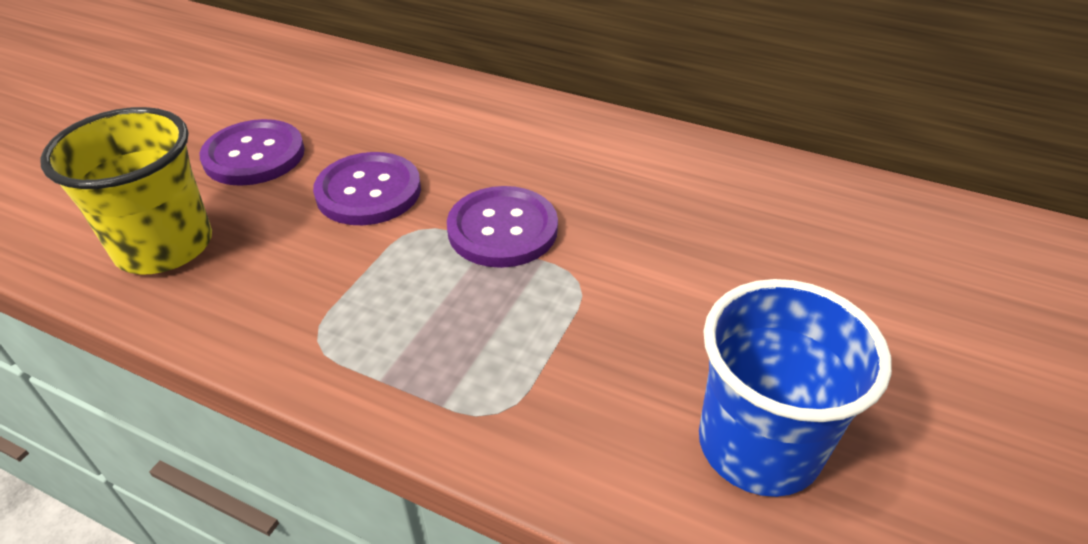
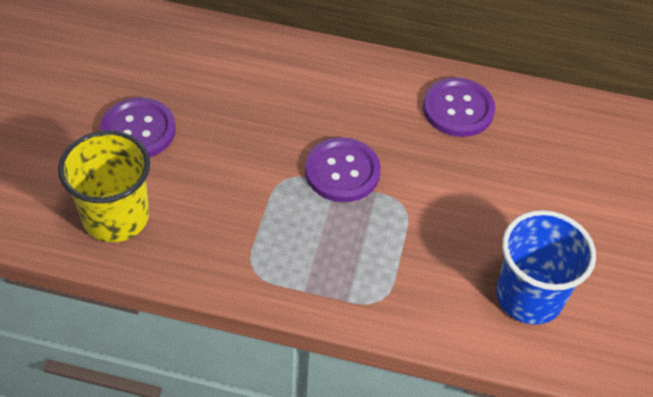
camera: 15 degrees left, 10 degrees up
(368, 191) = (238, 152): purple button -> purple button (458, 109)

